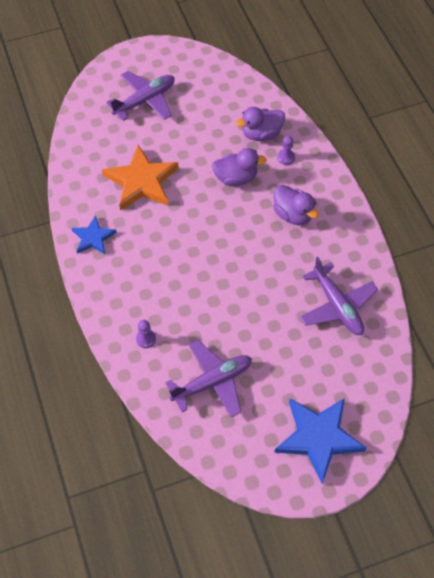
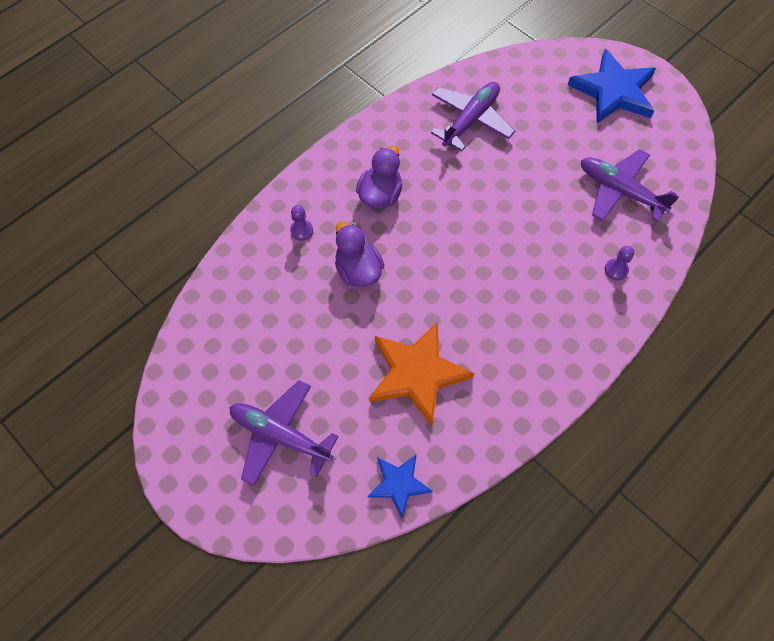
camera: 115 degrees left, 5 degrees up
(93, 237) = (528, 388): blue star -> blue star (399, 484)
(261, 134) = (276, 270): purple duck -> none

